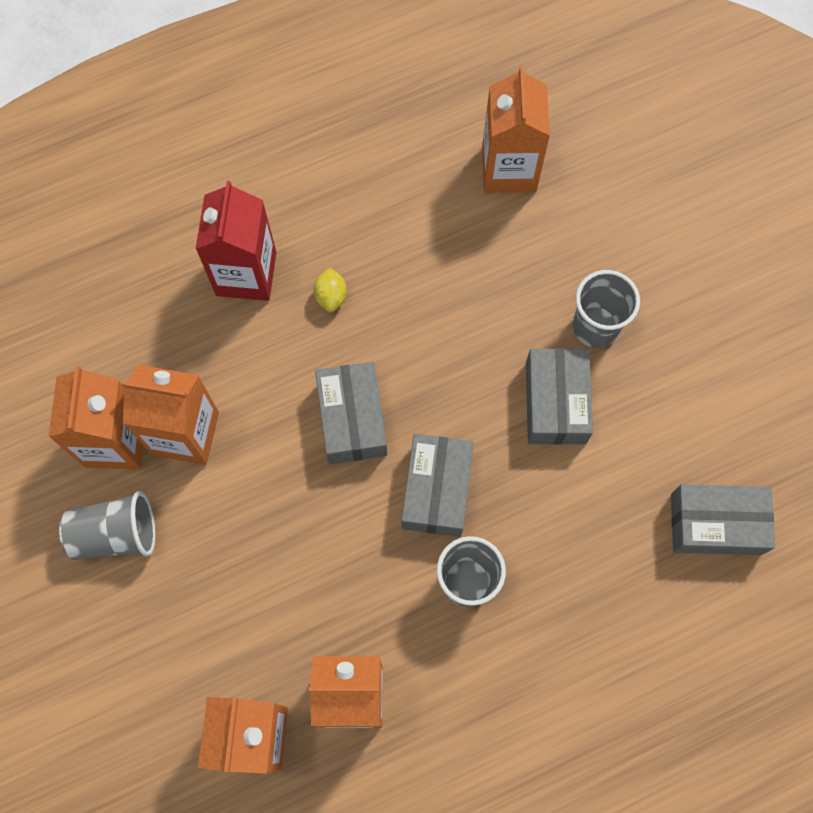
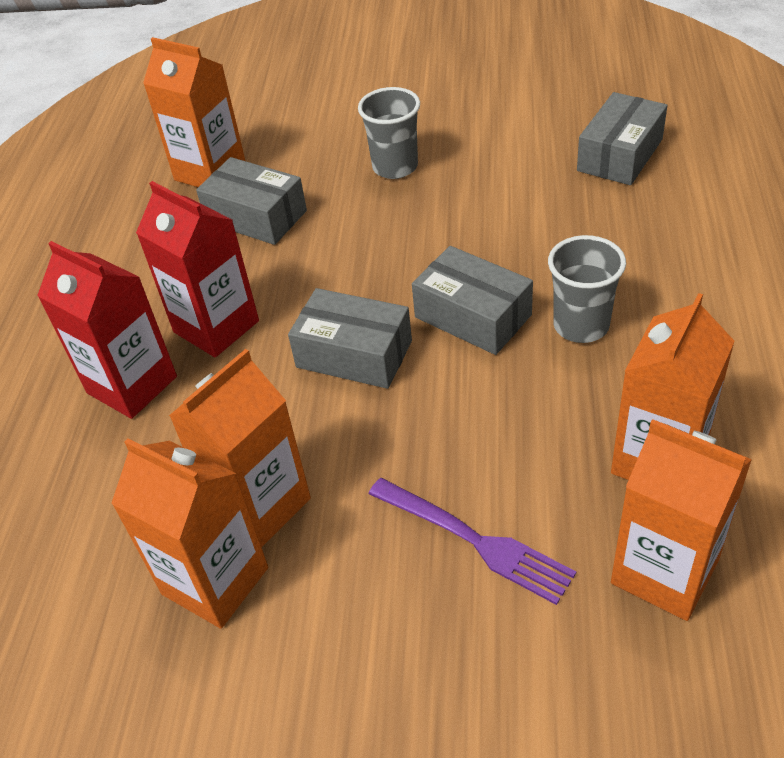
camera: 55 degrees left, 25 degrees down
(115, 534) = (329, 627): grey cup -> none
(222, 596) = (476, 541): none -> purple fork
(331, 296) = (216, 326): yellow lemon -> red carton
(555, 403) = (445, 211): grey box -> grey box (256, 216)

